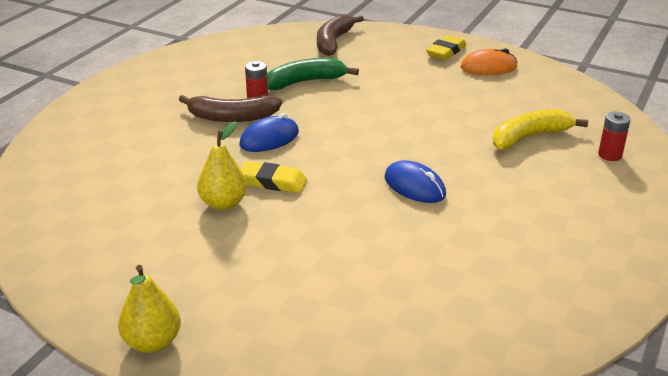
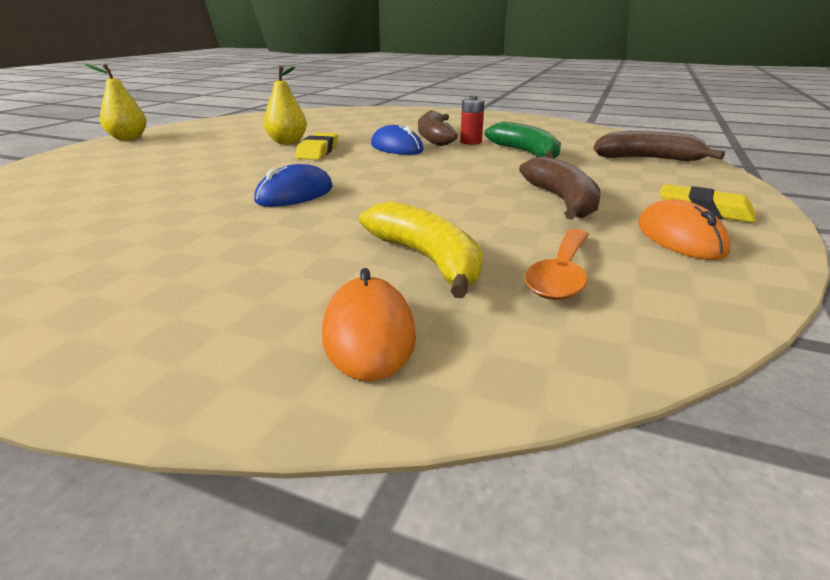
camera: 85 degrees right, 5 degrees down
(430, 87) = (562, 201): none -> brown banana
(540, 104) = (560, 275): none -> orange spoon
(610, 155) = (369, 334): red battery -> orange mouse

